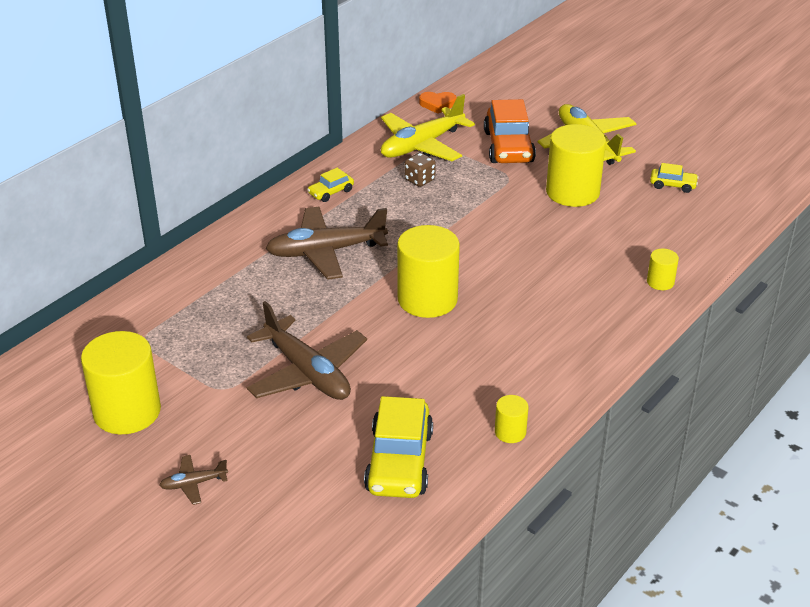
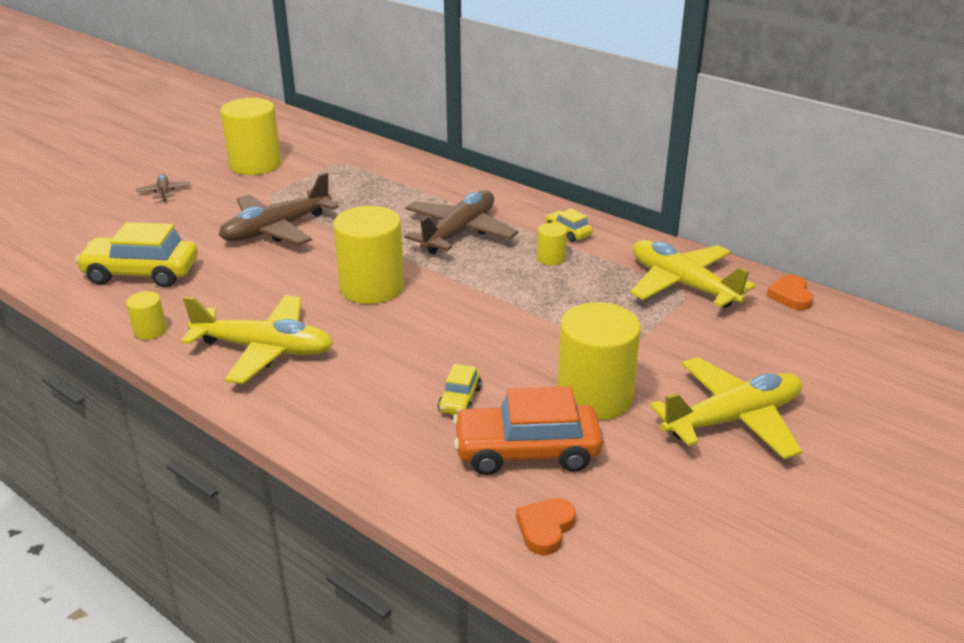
camera: 90 degrees right, 5 degrees down
(326, 251) = (459, 232): brown plane -> brown plane turned 45 degrees clockwise
(419, 180) = (602, 283): brown dice -> none
(508, 147) = (699, 348): orange car -> orange car (527, 451)
(533, 353) = (264, 349): none -> yellow plane
(660, 282) = (380, 459): yellow cylinder -> yellow cylinder (551, 258)
(672, 185) = (631, 499): yellow car -> yellow car (460, 399)
(707, 216) = (545, 528): none -> orange heart

